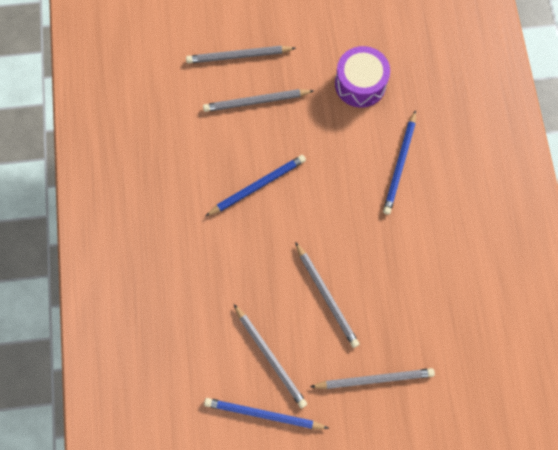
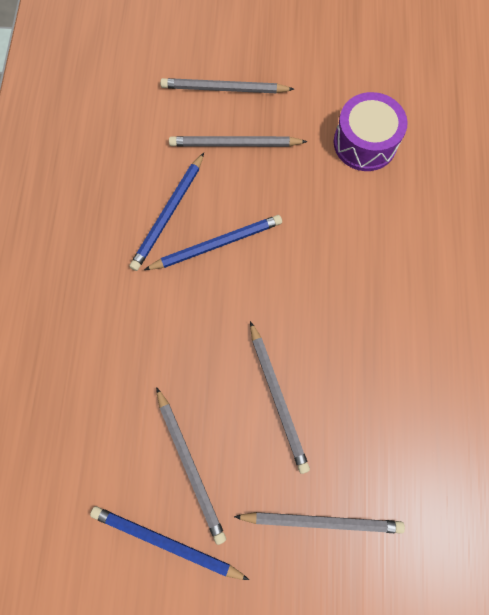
camera: 10 degrees right, 0 degrees up
(400, 164) = (399, 247): blue pencil -> blue pencil (168, 214)

